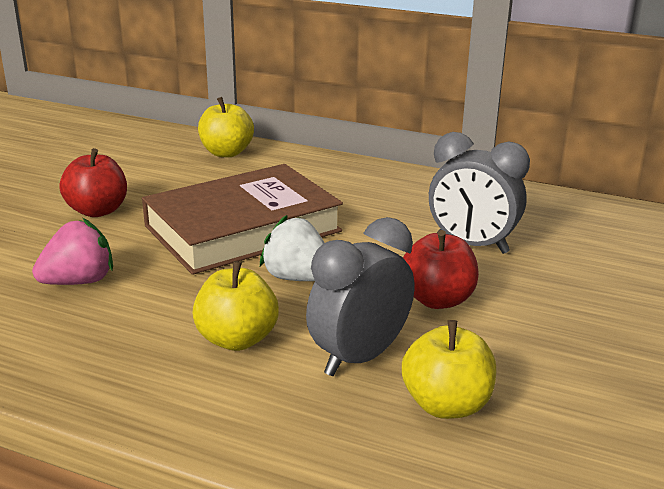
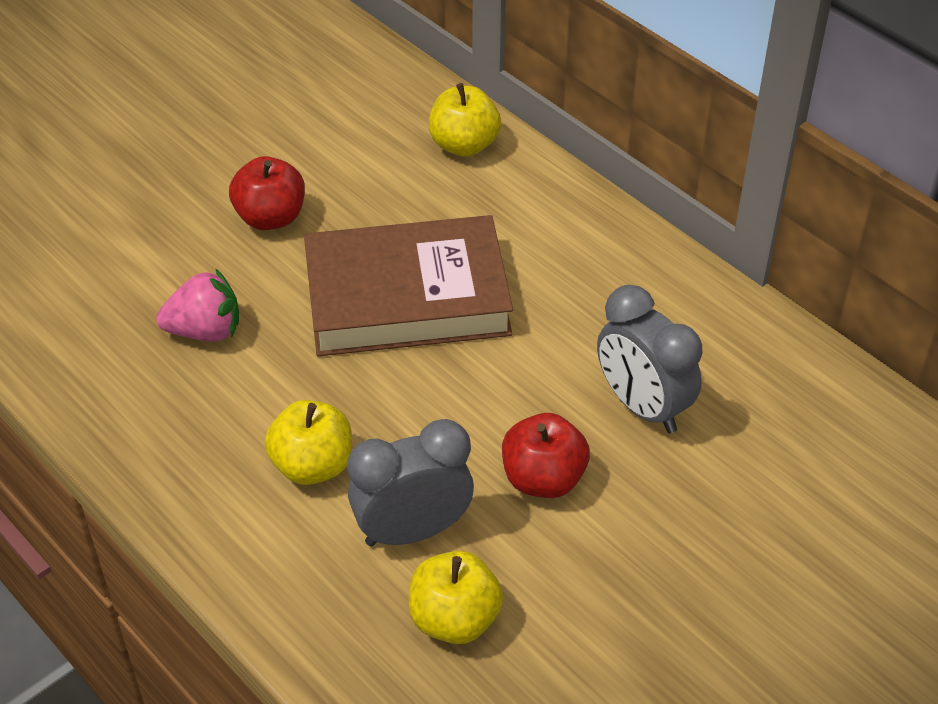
camera: 25 degrees right, 20 degrees up
(297, 278) = (419, 397): white strawberry -> none

